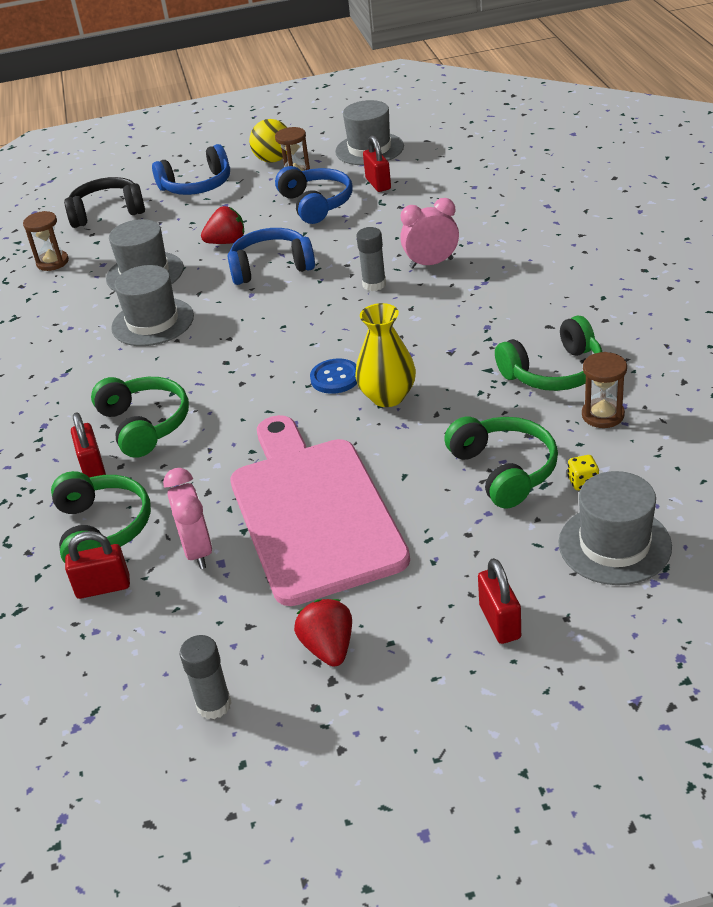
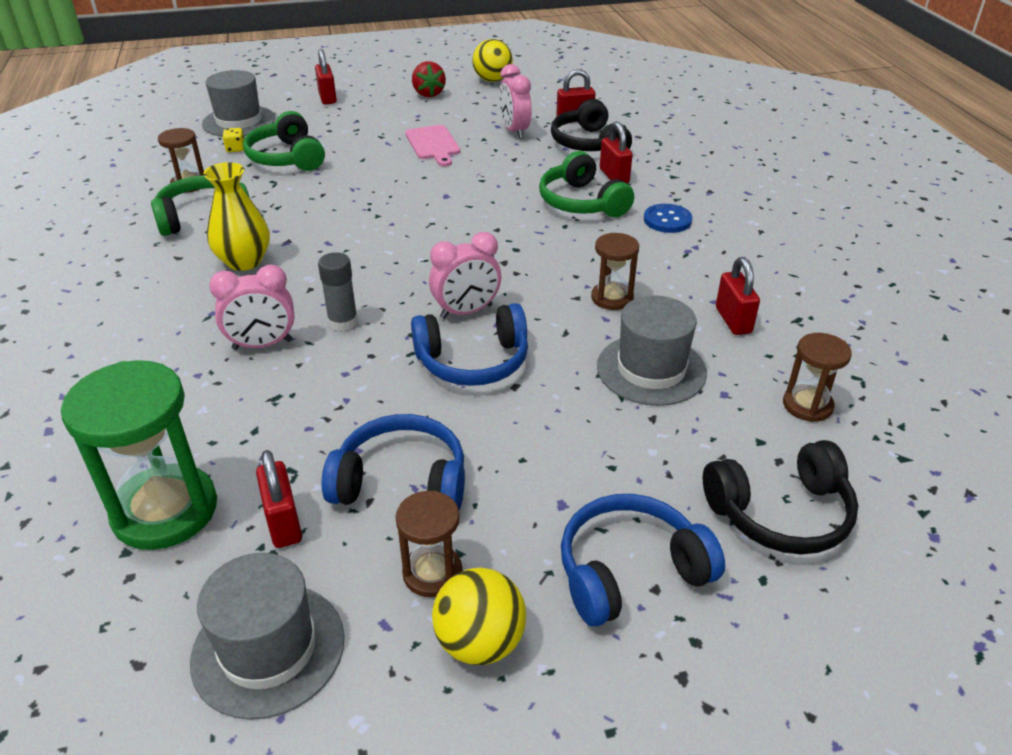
camera: 175 degrees right, 0 degrees up
(64, 312) = (733, 320): none -> red padlock
(101, 529) = (589, 144): green headphones -> black headphones
(152, 322) = (612, 298): grey hat -> brown hourglass
(214, 705) = (492, 80): grey glue stick -> yellow ball
(227, 242) = (543, 414): red strawberry -> none
(275, 301) = (466, 312): none -> pink clock
(313, 512) = (433, 144): pink cutting board -> pink cutting board, size x0.44
(316, 204) = (401, 482): blue headphones -> blue headphones turned 120 degrees clockwise
(335, 378) = (405, 226): blue button -> blue button (667, 220)
(388, 396) = (360, 208): yellow vase -> yellow vase (244, 261)
(446, 182) = (165, 510): none -> green hourglass

